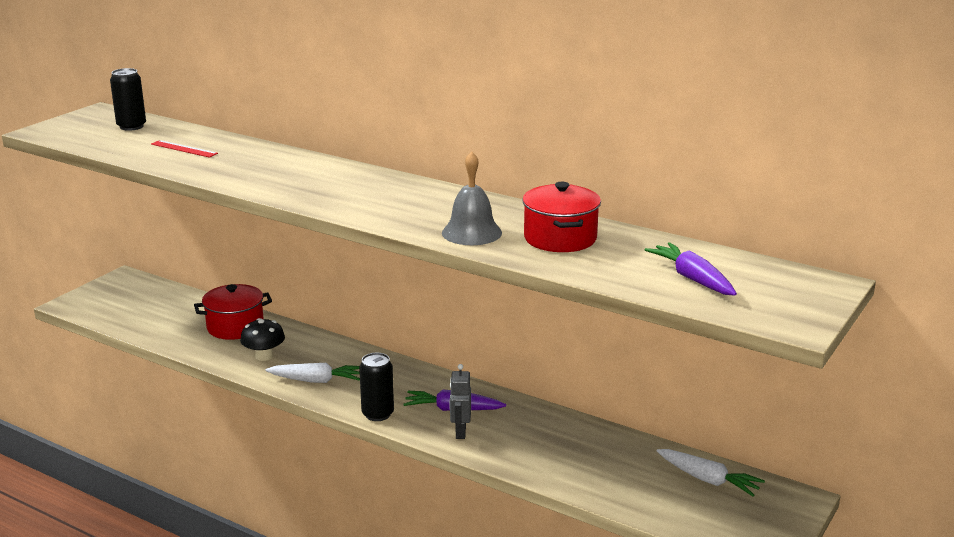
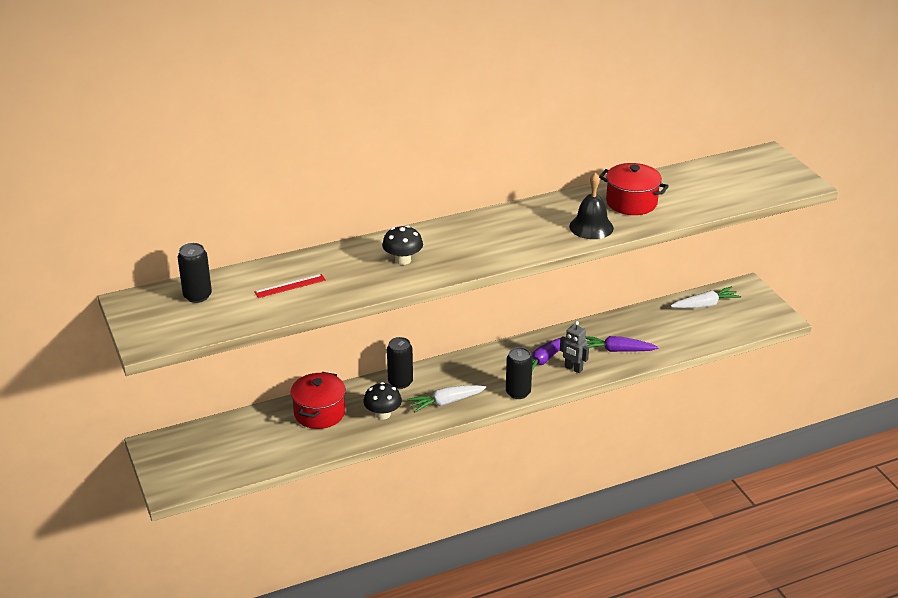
camera: 55 degrees left, 10 degrees up
(283, 174) = (403, 260): none -> black mushroom
(317, 380) = (445, 402): white carrot -> white carrot turned 150 degrees counterclockwise
(324, 347) = (400, 382): none -> black can
(471, 232) = (591, 227): grey bell -> black bell
(692, 278) = (726, 187): purple carrot -> purple carrot (616, 350)

